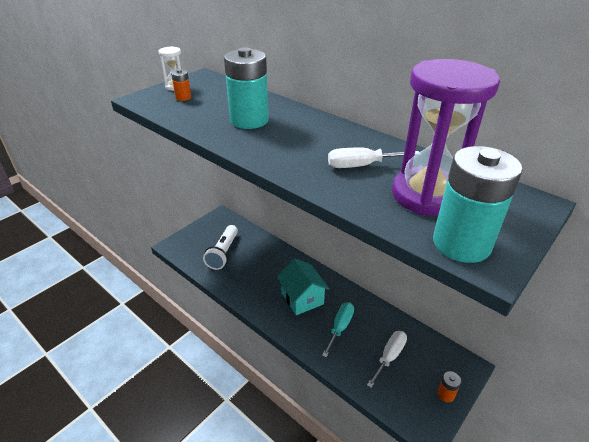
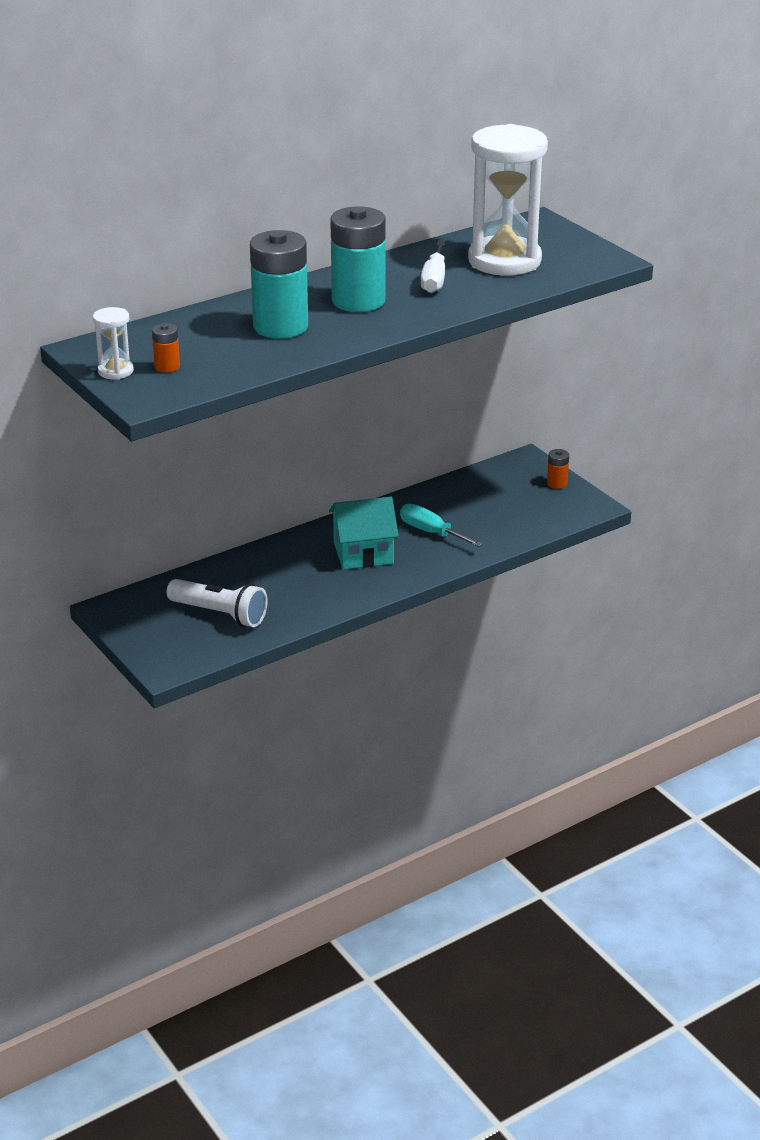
camera: 75 degrees left, 5 degrees down
(389, 356) = (492, 506): white screwdriver -> none
(427, 195) = (504, 261): purple hourglass -> white hourglass
(461, 244) = (582, 263): turquoise battery -> turquoise battery (358, 301)

